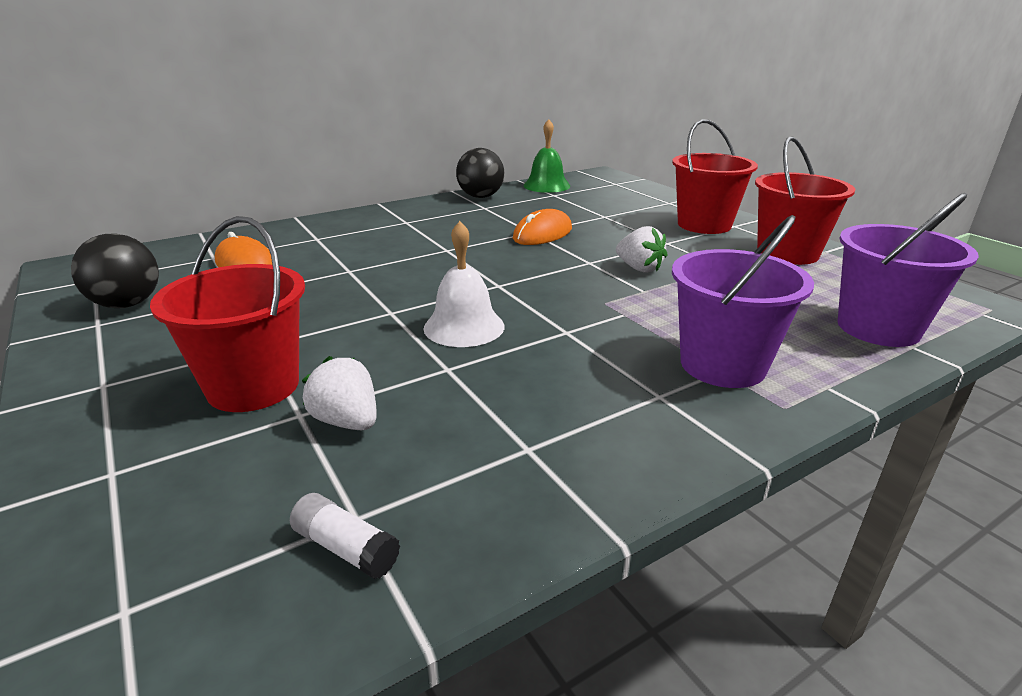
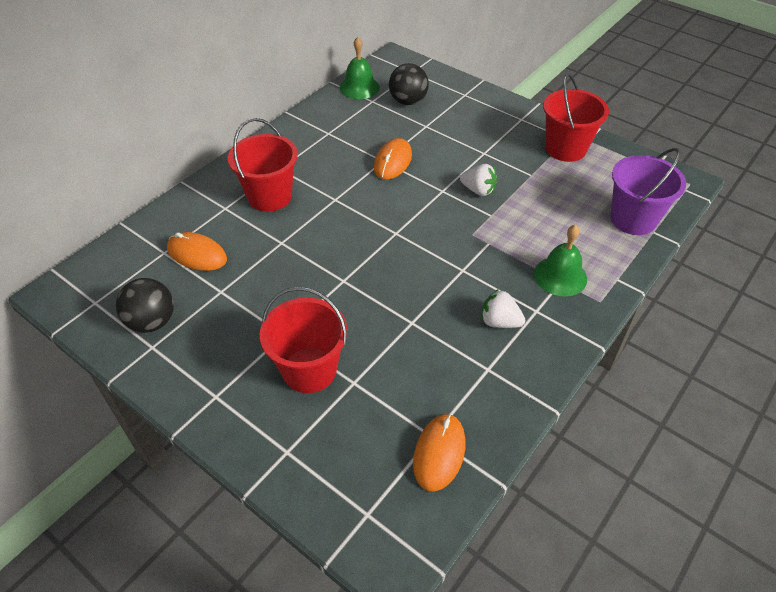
camera: 20 degrees left, 20 degrees up
(345, 548) = (439, 453): white glue stick -> orange mouse
(347, 421) = (384, 379): white strawberry -> white strawberry (499, 322)
(464, 327) = (399, 282): white bell -> none
(480, 197) = (315, 117): black ball -> black ball (408, 101)
(704, 225) = (501, 123): red bucket -> red bucket (269, 196)
(722, 365) = (560, 276): purple bucket -> green bell

